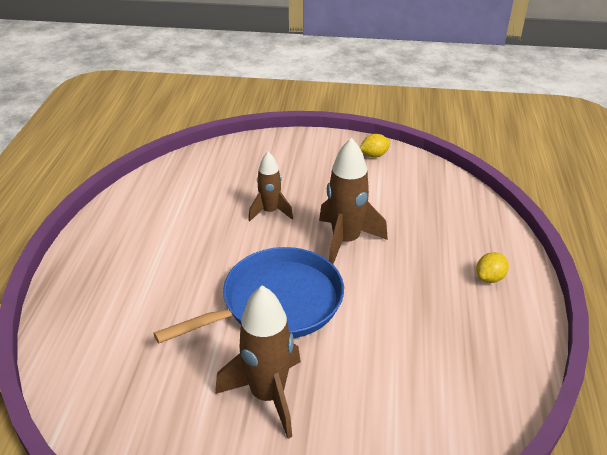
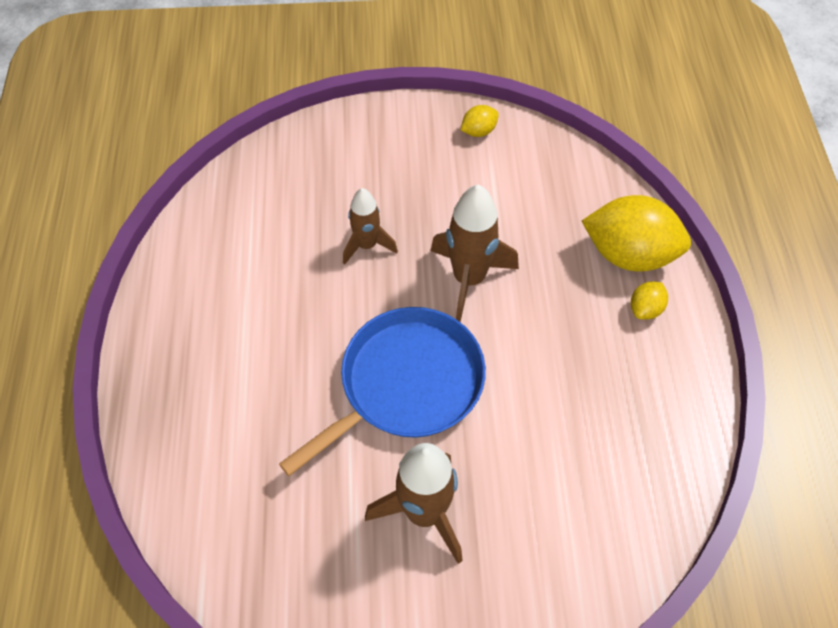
camera: 10 degrees left, 20 degrees up
(481, 241) = (629, 254): none -> yellow lemon

